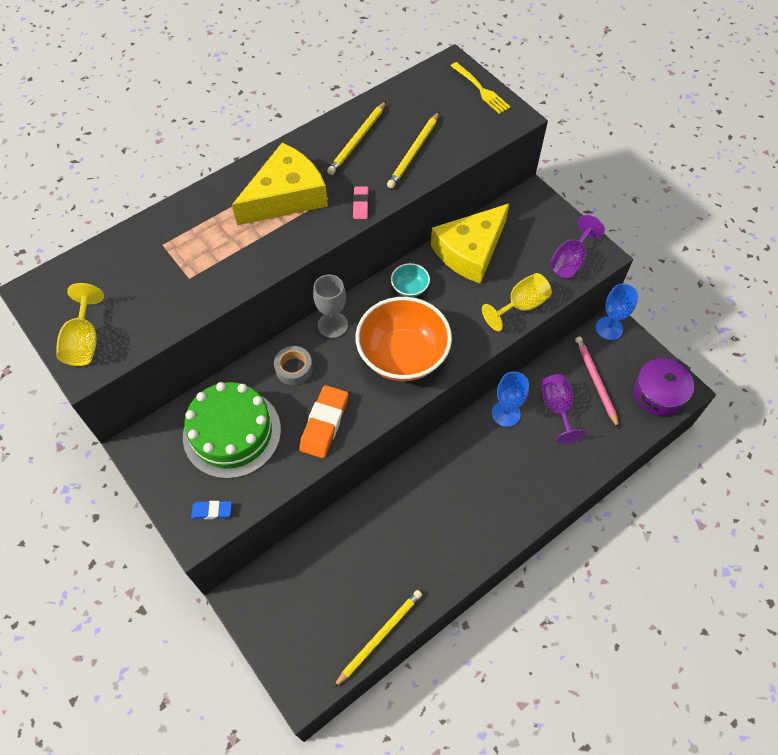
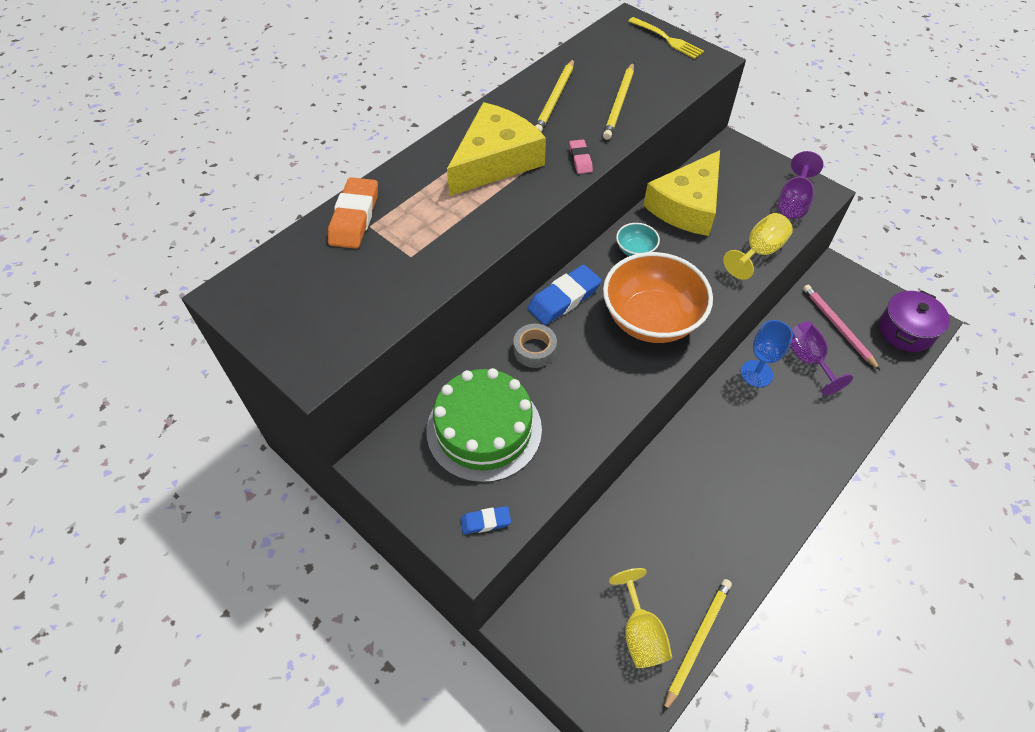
camera: 10 degrees left, 5 degrees down
(84, 341) = (305, 341): yellow goblet -> yellow goblet (640, 633)
(324, 424) = (587, 403): orange eraser -> orange eraser (354, 217)
(333, 325) = (564, 298): grey goblet -> blue eraser
(609, 328) = (832, 273): blue goblet -> none

